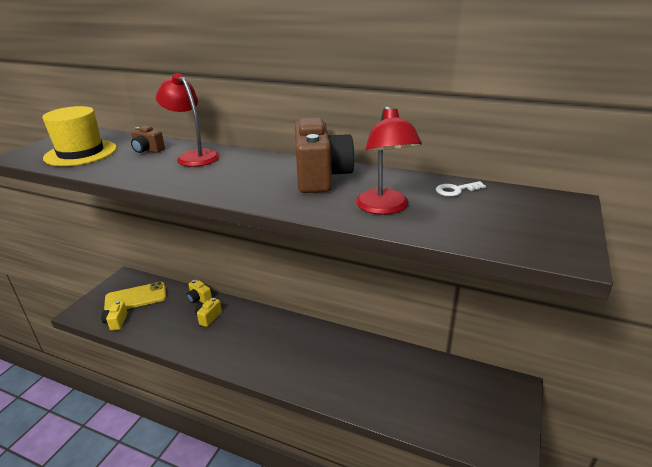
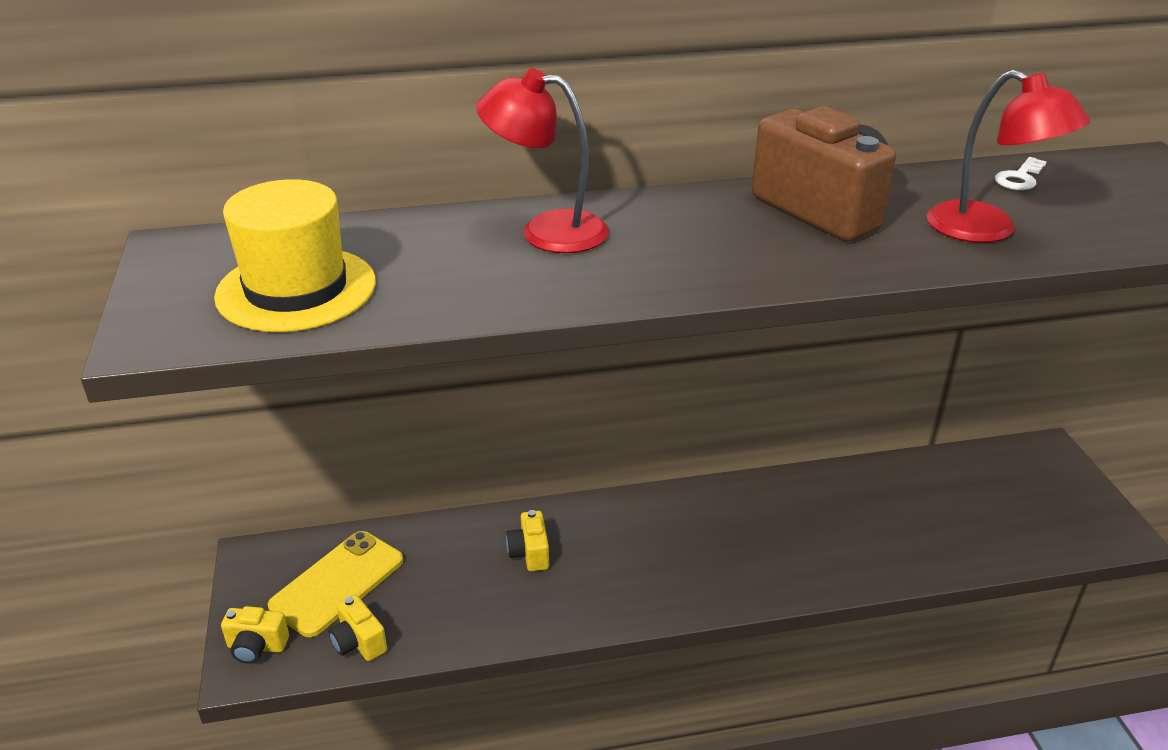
camera: 35 degrees left, 5 degrees up
(148, 150) = (431, 244): brown camera -> none
(199, 299) = (470, 530): yellow camera -> yellow camera (256, 647)

